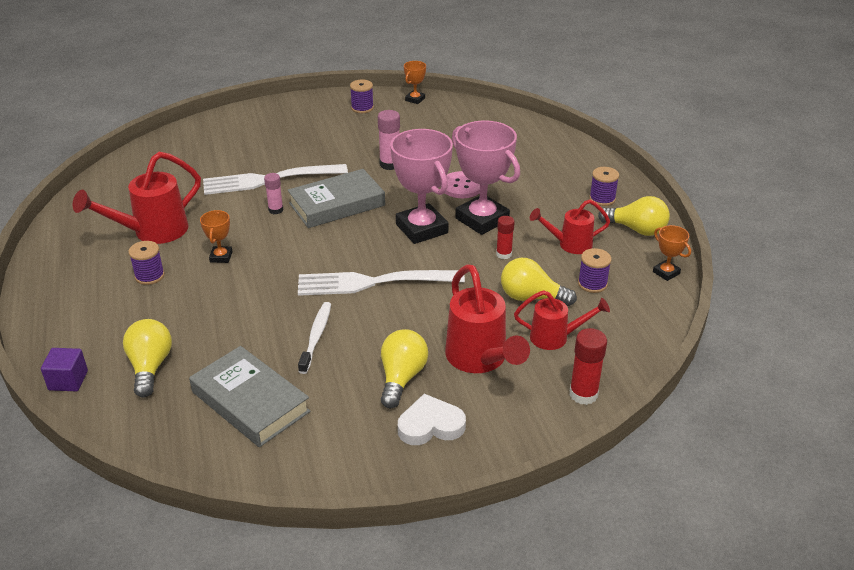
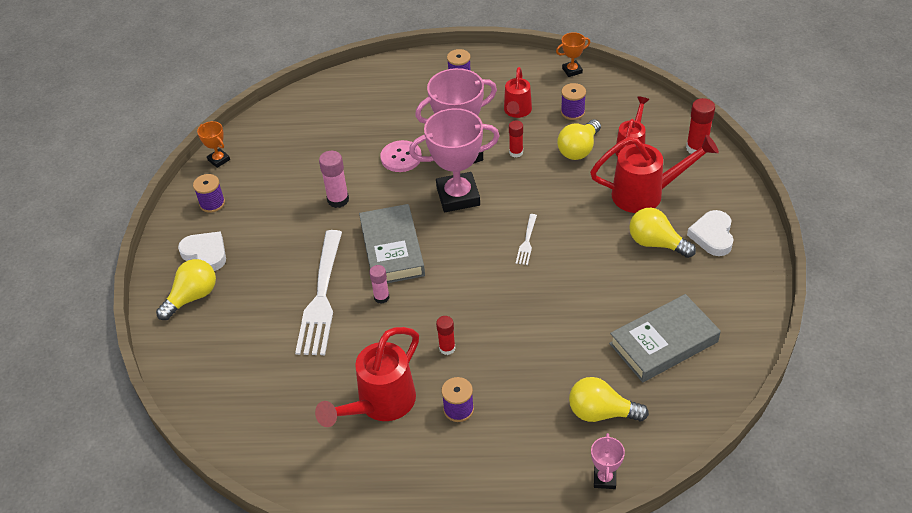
camera: 70 degrees left, 10 degrees up
(68, 380) = (604, 479): purple cube -> pink trophy
(152, 232) = (379, 405): red watering can -> red watering can turned 60 degrees clockwise
(221, 257) = (447, 348): orange trophy -> red glue stick
(304, 118) = (205, 253): none -> white heart
(316, 337) = (591, 290): white toothbrush -> none
(373, 282) = (527, 242): white fork -> white fork, size x0.44
(636, 229) = (511, 70): yellow light bulb -> yellow light bulb (192, 297)

